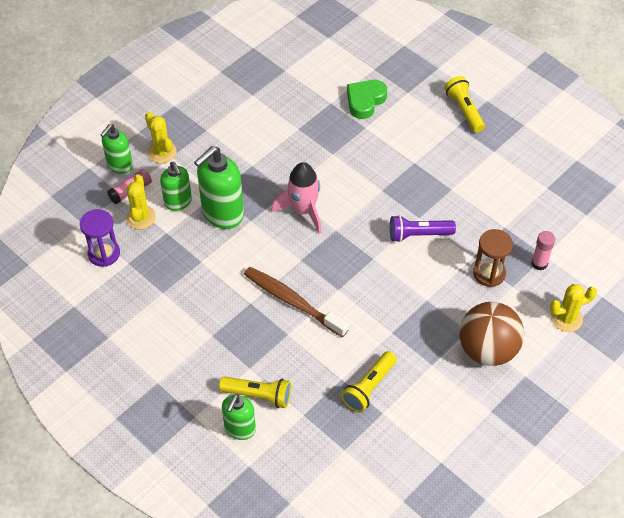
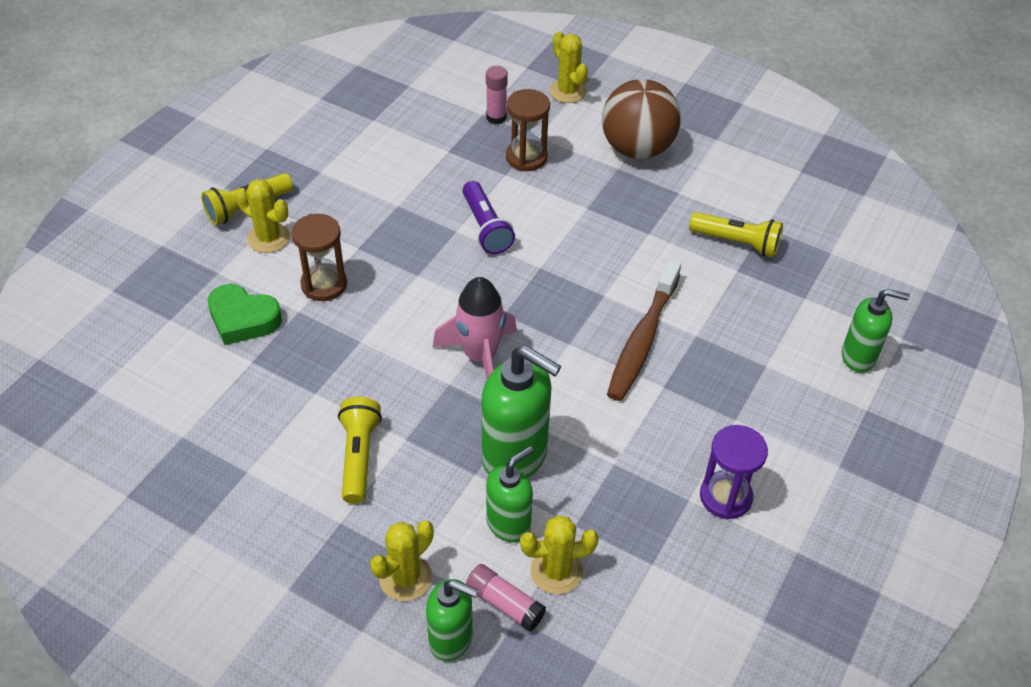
camera: 105 degrees left, 5 degrees down
(104, 253) = (647, 606): purple hourglass -> purple hourglass (725, 497)
(258, 395) = (802, 347): yellow flashlight -> yellow flashlight (359, 457)
(385, 142) = (324, 284): none -> brown hourglass
(433, 118) = (269, 238): none -> yellow cactus

